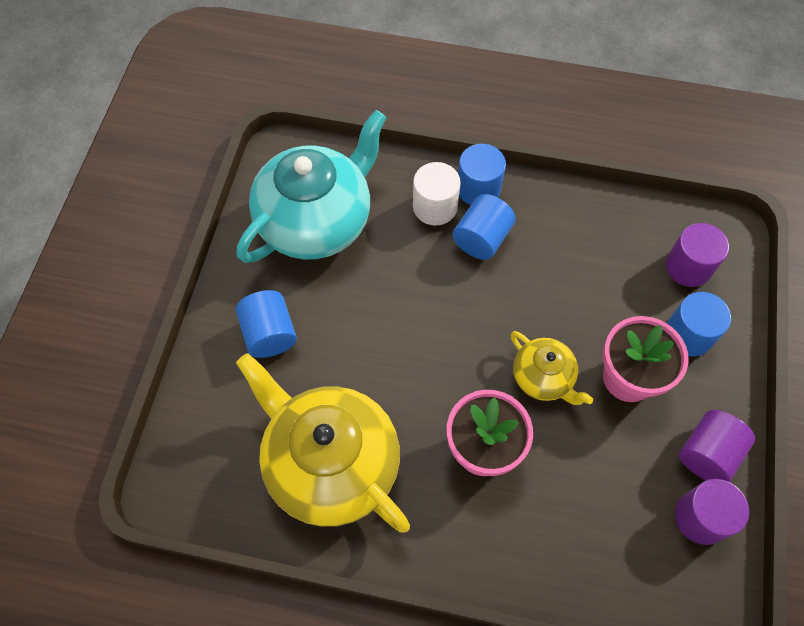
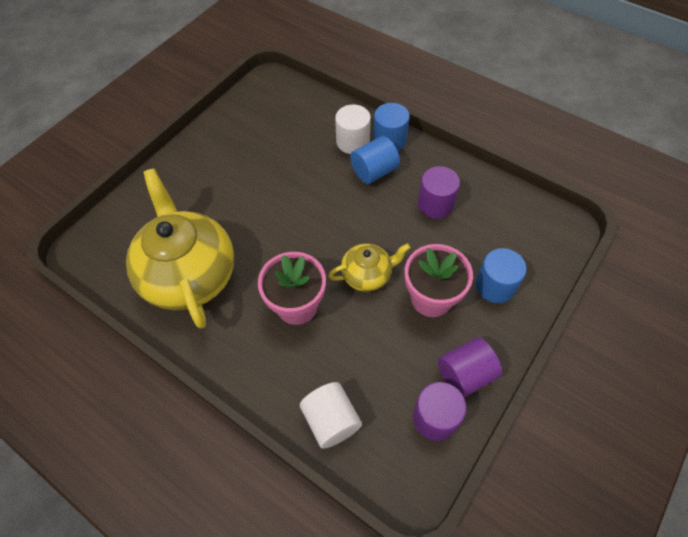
camera: 25 degrees right, 5 degrees down
(269, 334) = (199, 182): blue cylinder -> none
(316, 221) = (269, 126): turquoise teapot -> none
(543, 378) = (367, 275): yellow teapot -> yellow teapot turned 90 degrees counterclockwise
(594, 571) = (331, 420): none -> white cylinder
(688, 267) = (520, 240): purple cylinder -> purple cylinder (435, 204)

